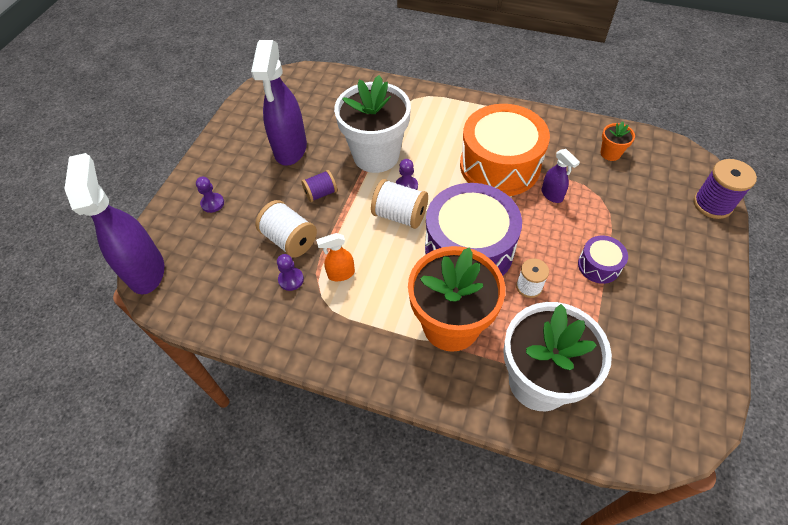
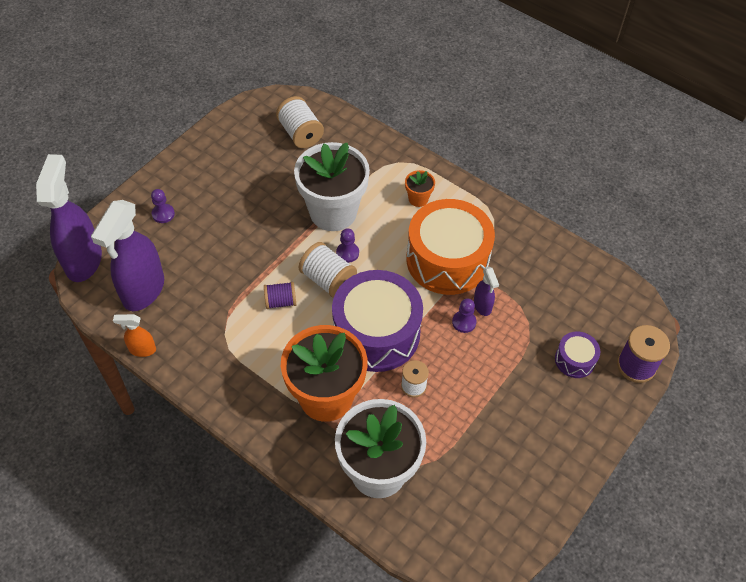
camera: 15 degrees right, 0 degrees up
(289, 239) = (218, 271): white spool -> white spool (300, 133)
(290, 149) = (255, 181): purple spray bottle -> purple spray bottle (143, 291)
(291, 279) = (204, 309): purple pawn -> purple pawn (464, 322)
(321, 193) = (264, 235): purple spool -> purple spool (280, 301)
(340, 274) = (250, 318): orange spray bottle -> orange spray bottle (142, 349)
(599, 265) = (489, 388): purple drum -> purple drum (575, 360)
(610, 153) = (564, 281): orange flower pot -> orange flower pot (418, 199)

